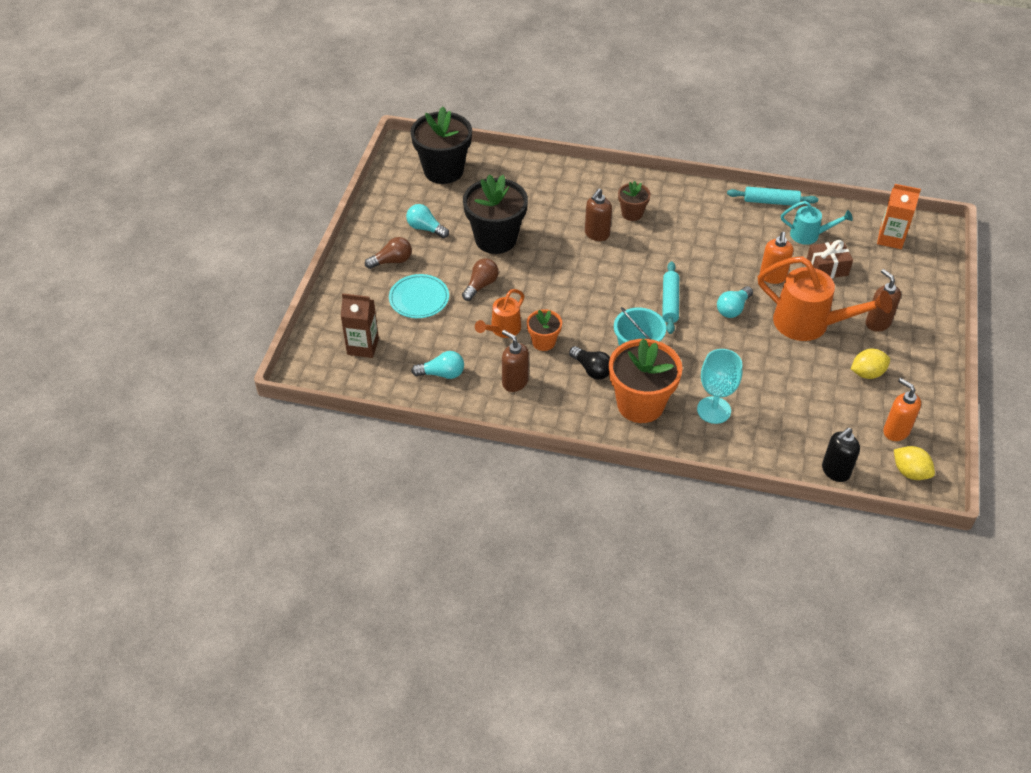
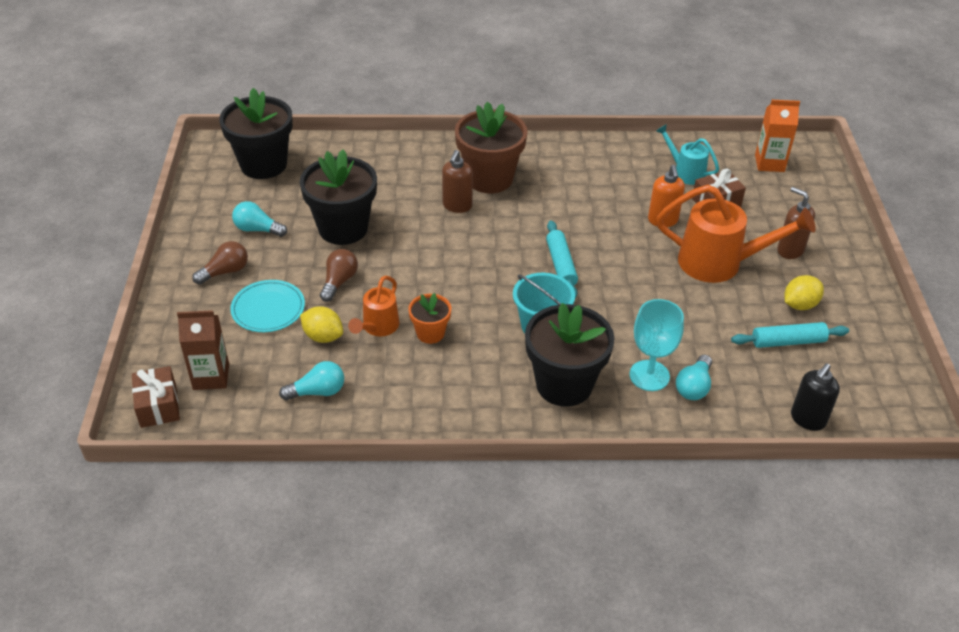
camera: 15 degrees left, 5 degrees down
(318, 363) = (158, 406): none -> brown gift
(515, 382) = (409, 386): brown soap dispenser -> none
(591, 369) = (495, 354): black light bulb -> none
(632, 213) = (489, 178): brown flower pot -> brown flower pot, size x1.94
(640, 404) = (564, 384): orange flower pot -> black flower pot
(733, 309) = (632, 260): turquoise light bulb -> turquoise light bulb (694, 387)
(771, 202) = (634, 145): turquoise rolling pin -> turquoise rolling pin (788, 341)
(809, 235) = (685, 172): turquoise watering can -> turquoise watering can turned 135 degrees counterclockwise
(895, 431) = (854, 362): orange soap dispenser -> none
(910, 472) = (887, 404): yellow lemon -> yellow lemon (323, 336)

